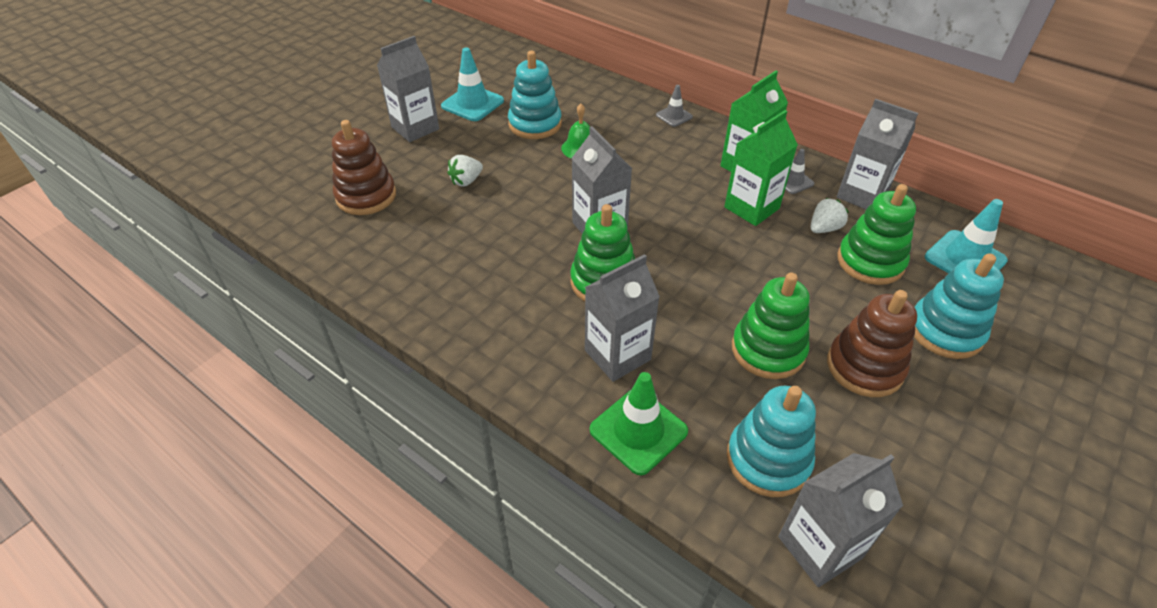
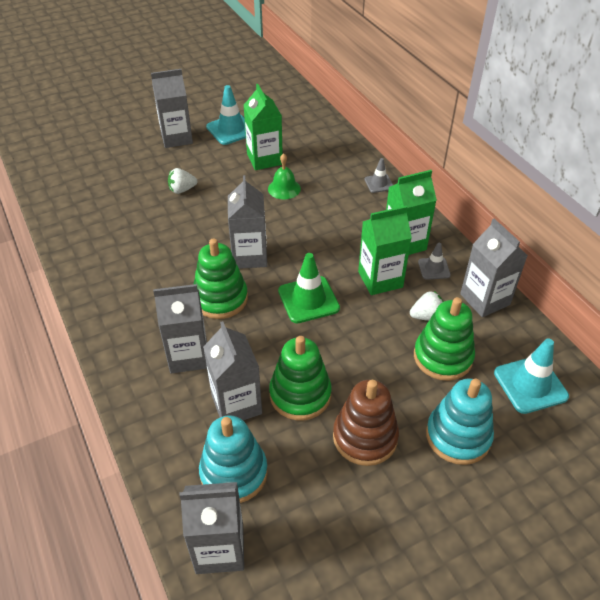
camera: 25 degrees right, 0 degrees up
(366, 196) = (108, 180): brown stacking toy -> none
(535, 124) = (264, 159): turquoise stacking toy -> green carton
(638, 430) = (161, 414): green traffic cone -> green traffic cone (308, 300)
(711, 386) = (236, 404): none -> grey carton

